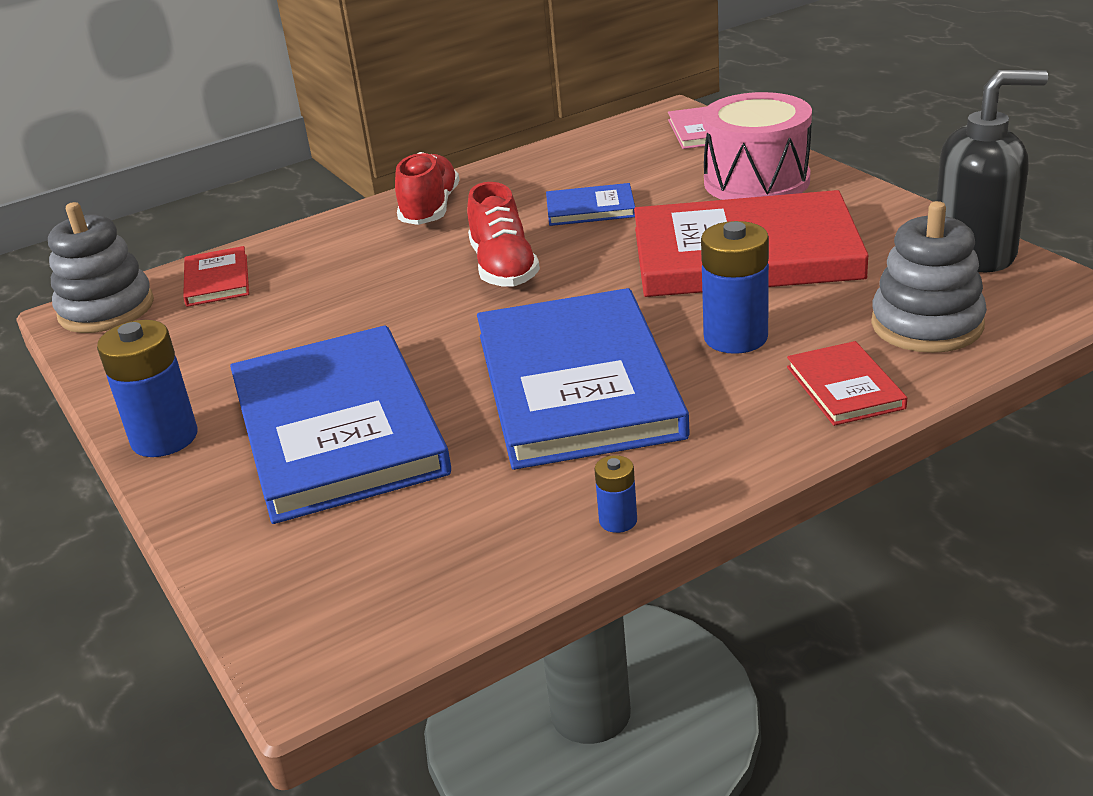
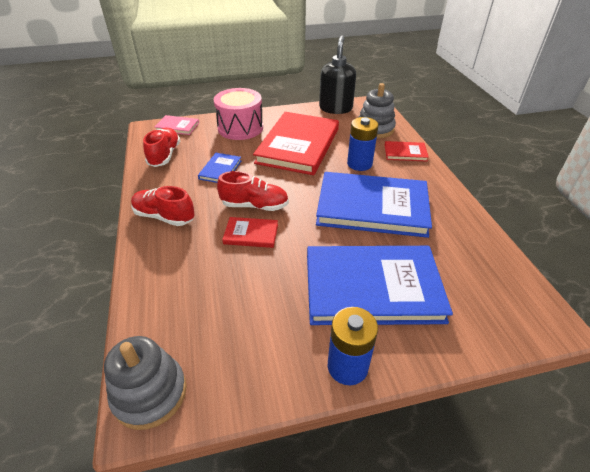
camera: 75 degrees left, 10 degrees up
(217, 280) = (163, 322): red book -> red book (251, 234)
(596, 153) = (164, 155): none -> red shoe
(618, 521) = (470, 219): blue battery -> none

